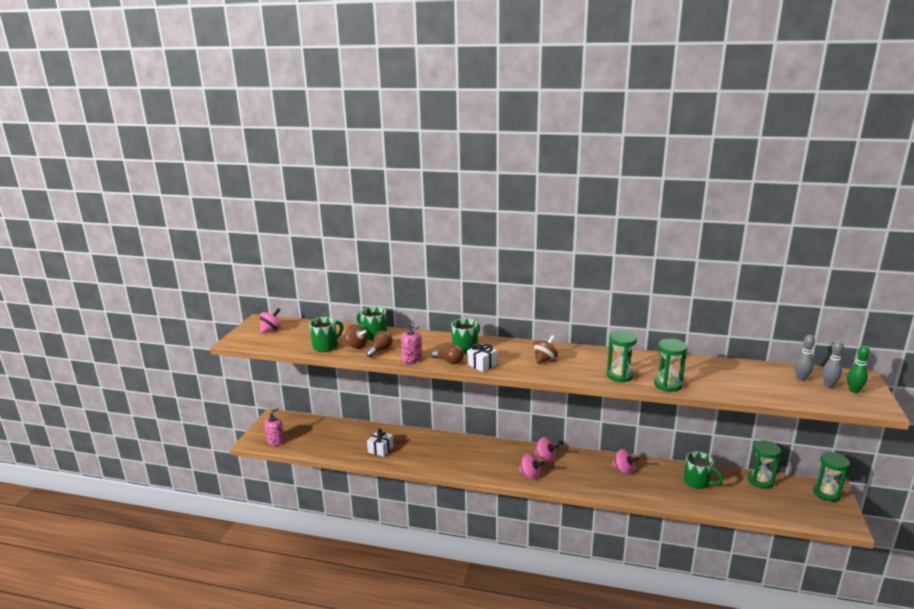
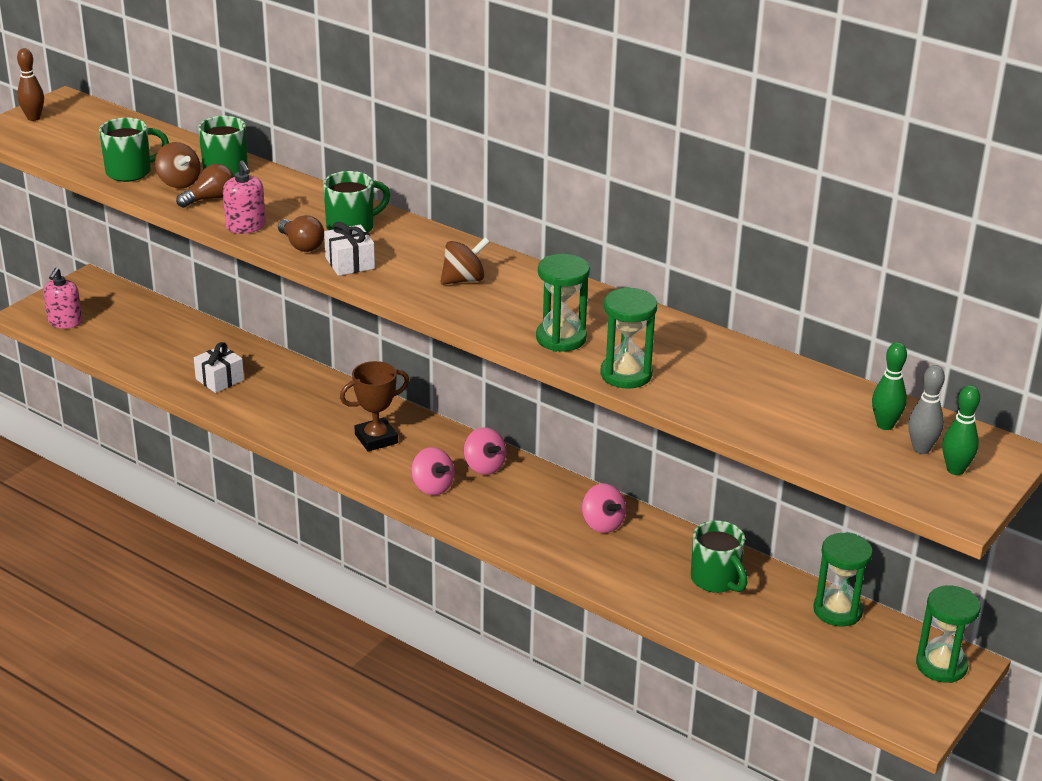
camera: 20 degrees right, 10 degrees up
(249, 332) = (33, 118): none -> brown bowling pin
(271, 329) = (70, 122): pink spinning top -> none
(275, 441) = (65, 322): pink soap dispenser -> pink soap dispenser turned 135 degrees clockwise
(483, 458) = (376, 439): none -> brown trophy
(801, 378) = (885, 425): grey bowling pin -> green bowling pin

